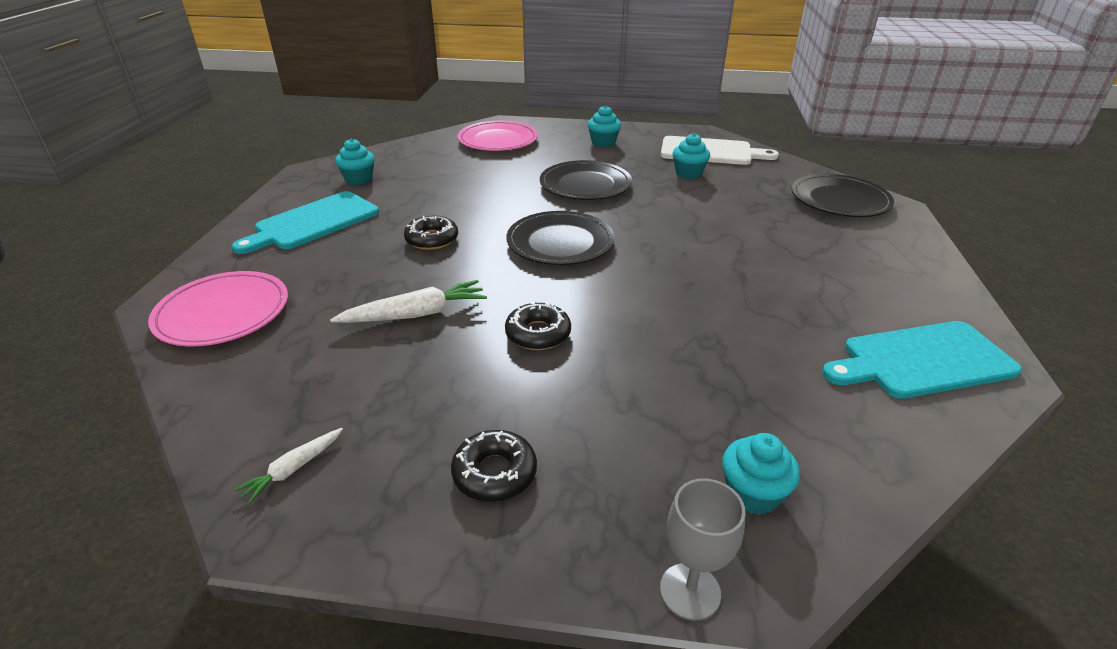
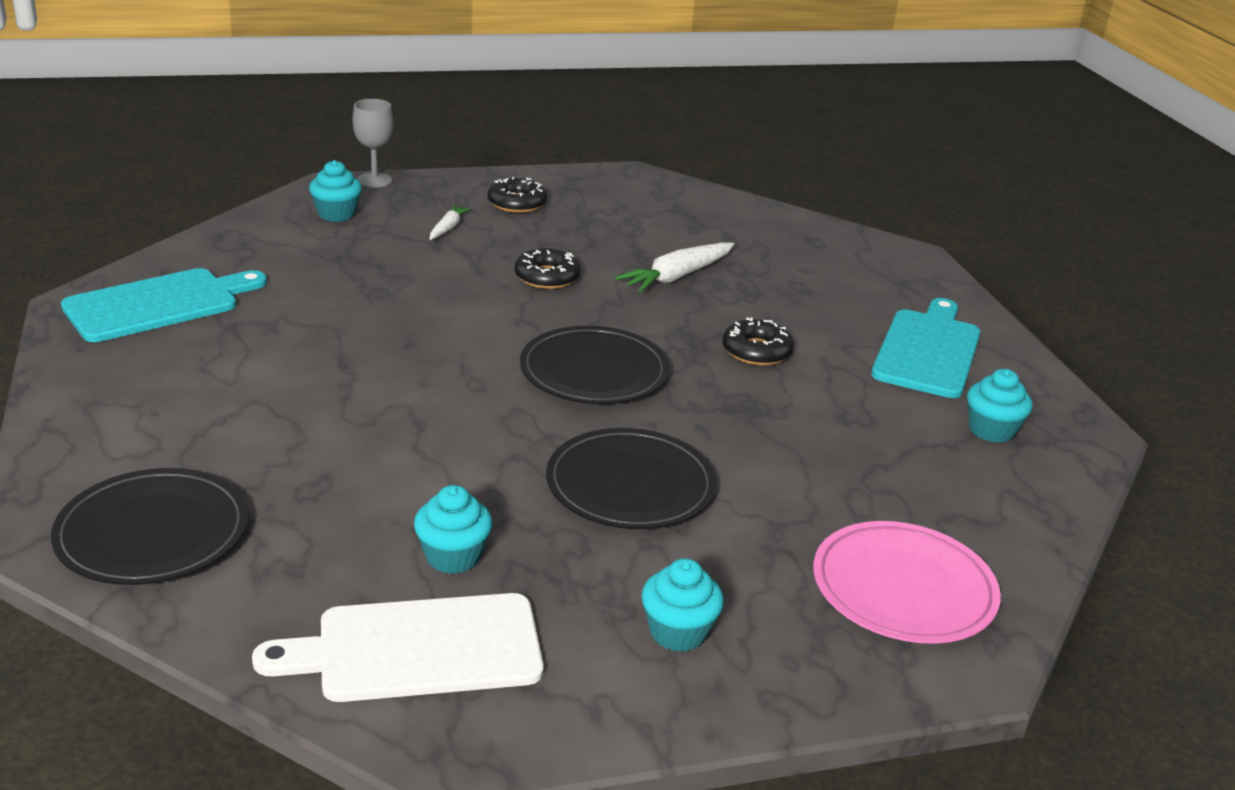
camera: 155 degrees right, 5 degrees down
(223, 313) = (848, 255): pink plate -> none
(293, 469) = (648, 191): white carrot -> white carrot (448, 228)

